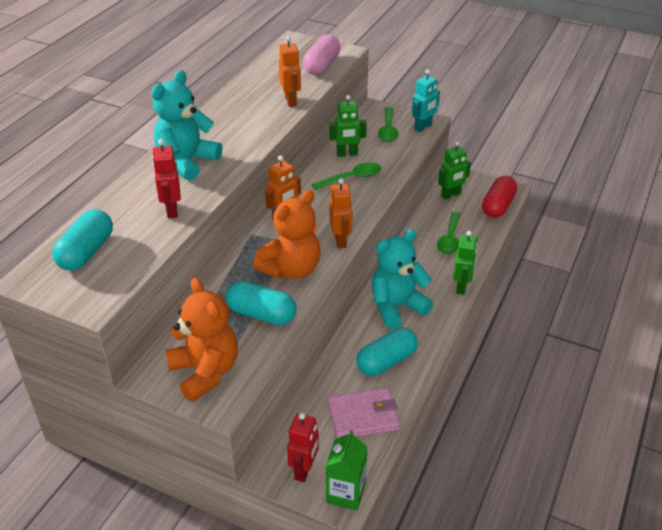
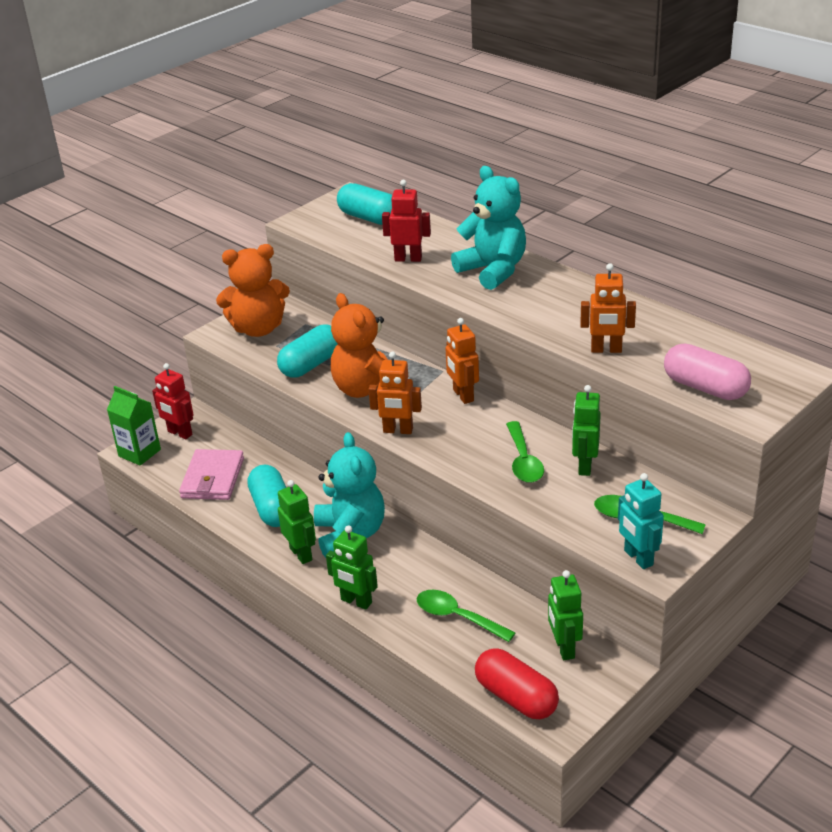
camera: 110 degrees right, 5 degrees down
(430, 328) = (301, 554): none -> green robot

